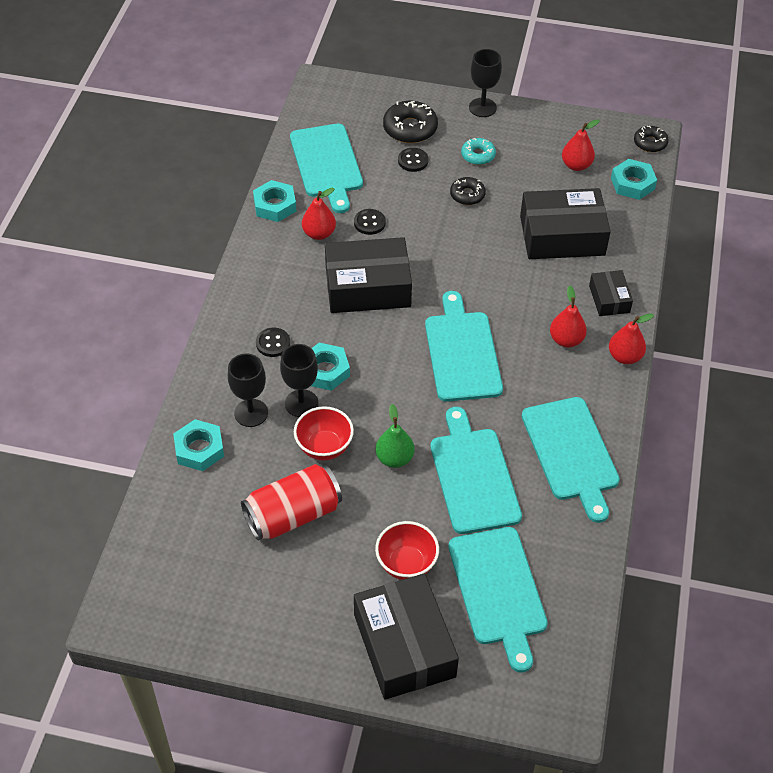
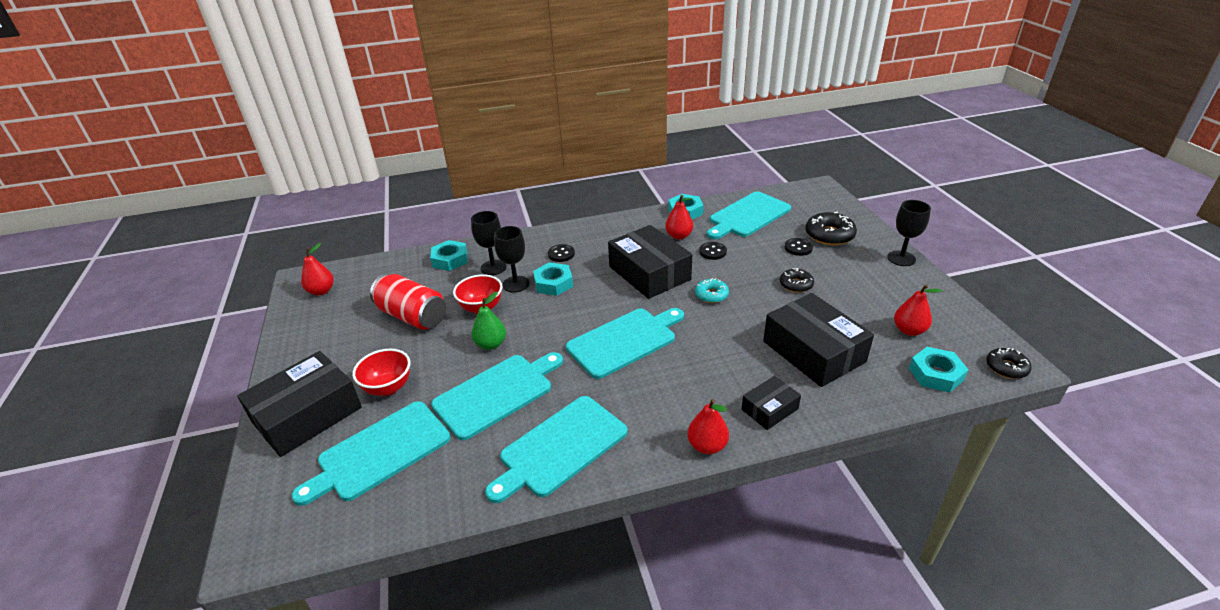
camera: 65 degrees right, 15 degrees down
(478, 155) = (846, 274): turquoise donut -> turquoise donut (711, 295)
(566, 340) = (692, 397): red pear -> red pear (321, 291)

